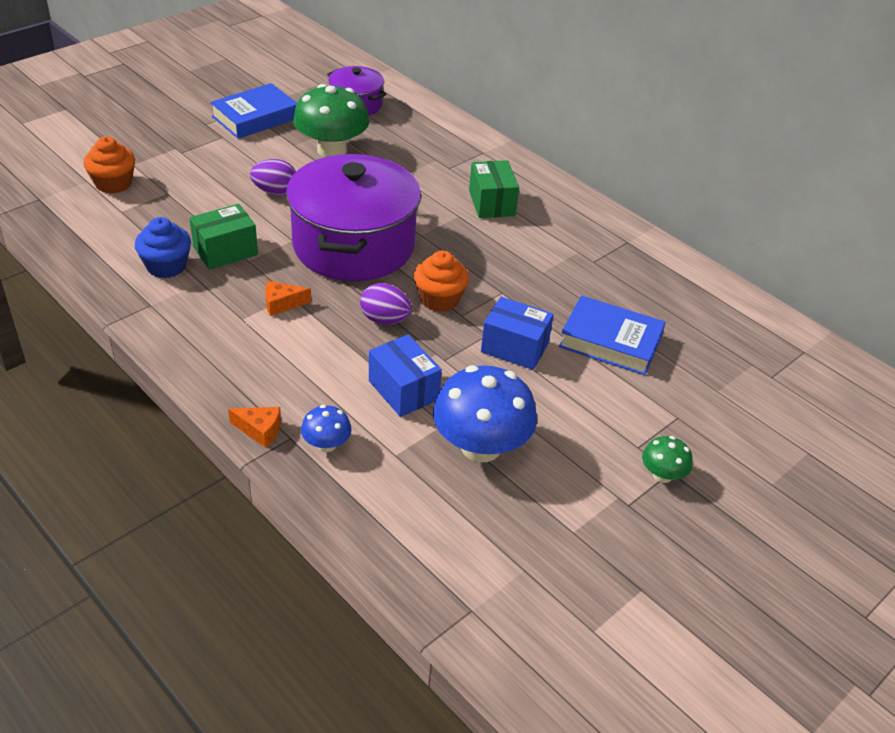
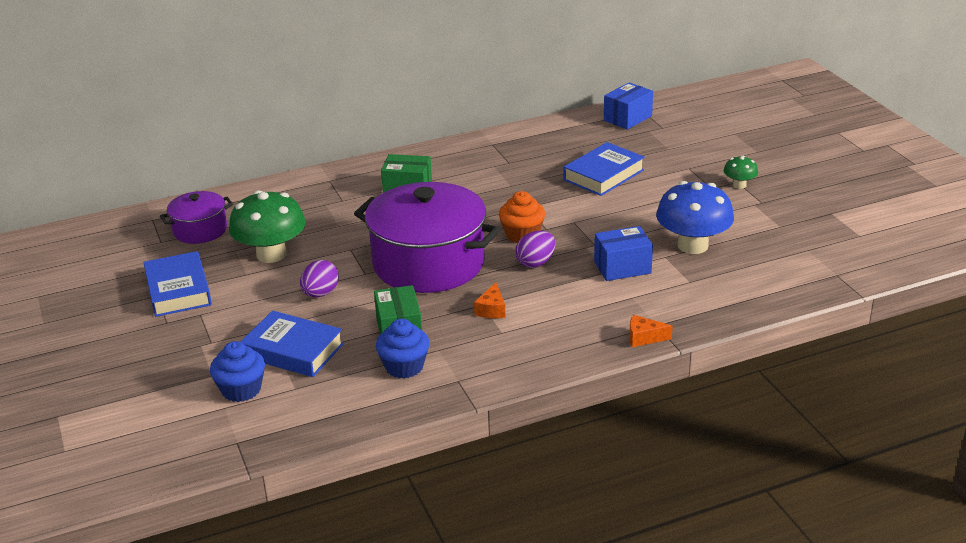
camera: 65 degrees left, 10 degrees down
(113, 183) = (241, 390): orange cupcake -> blue cupcake
(178, 197) = (293, 351): none -> blue book
(260, 430) = (644, 338): orange cheese -> orange cheese turned 120 degrees counterclockwise
(326, 444) = (669, 309): blue mushroom -> none
(514, 348) = (594, 213): blue box -> blue box (627, 118)

